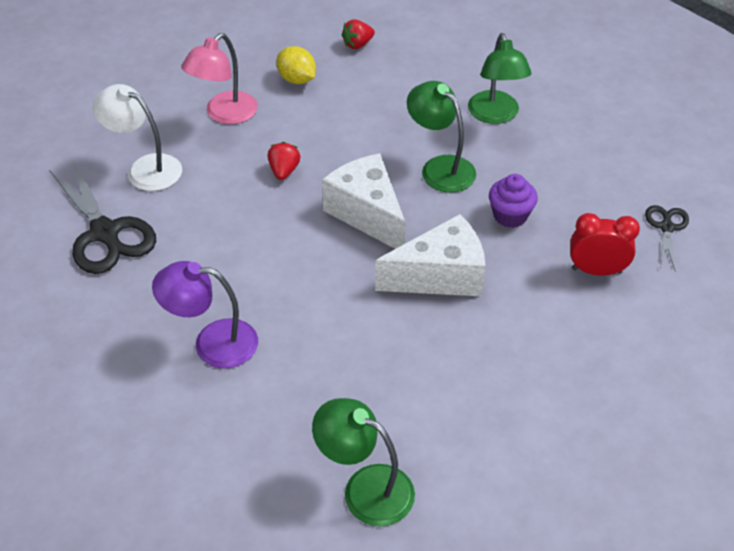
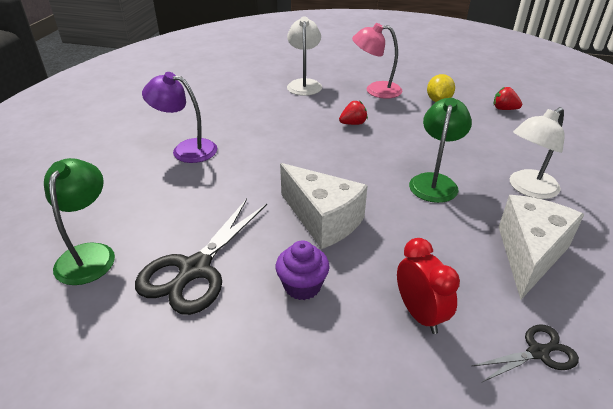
camera: 60 degrees right, 10 degrees down
(105, 233) = (244, 91): black scissors -> black scissors (194, 270)
(212, 343) = (186, 149): purple lamp -> purple lamp turned 45 degrees counterclockwise
(367, 214) = (350, 166): white cheese -> white cheese (529, 254)
(495, 115) = (527, 189): green lamp -> white lamp
(510, 216) = (426, 235): purple cupcake -> purple cupcake (302, 286)

